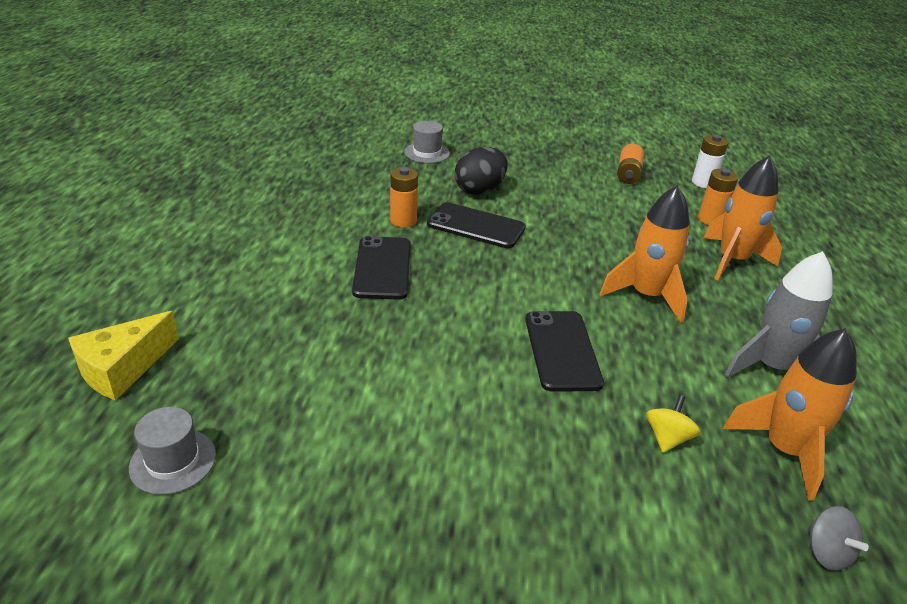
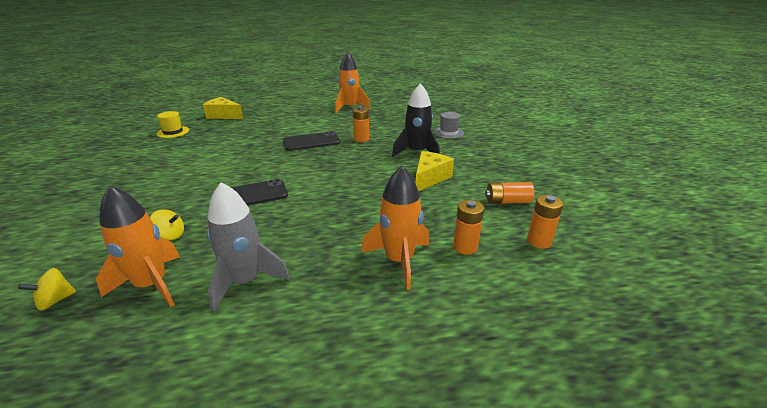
camera: 75 degrees right, 5 degrees down
(173, 461) = (173, 132): grey hat -> yellow hat
(476, 226) = (371, 157): black phone -> none
(479, 190) = (417, 152): black egg -> black rocket
(559, 200) = (429, 178): none -> yellow cheese
(646, 296) = (321, 220): orange rocket -> orange rocket (350, 108)
(703, 183) = (539, 241): white battery -> orange battery
(826, 552) = (55, 300): grey spinning top -> yellow spinning top

